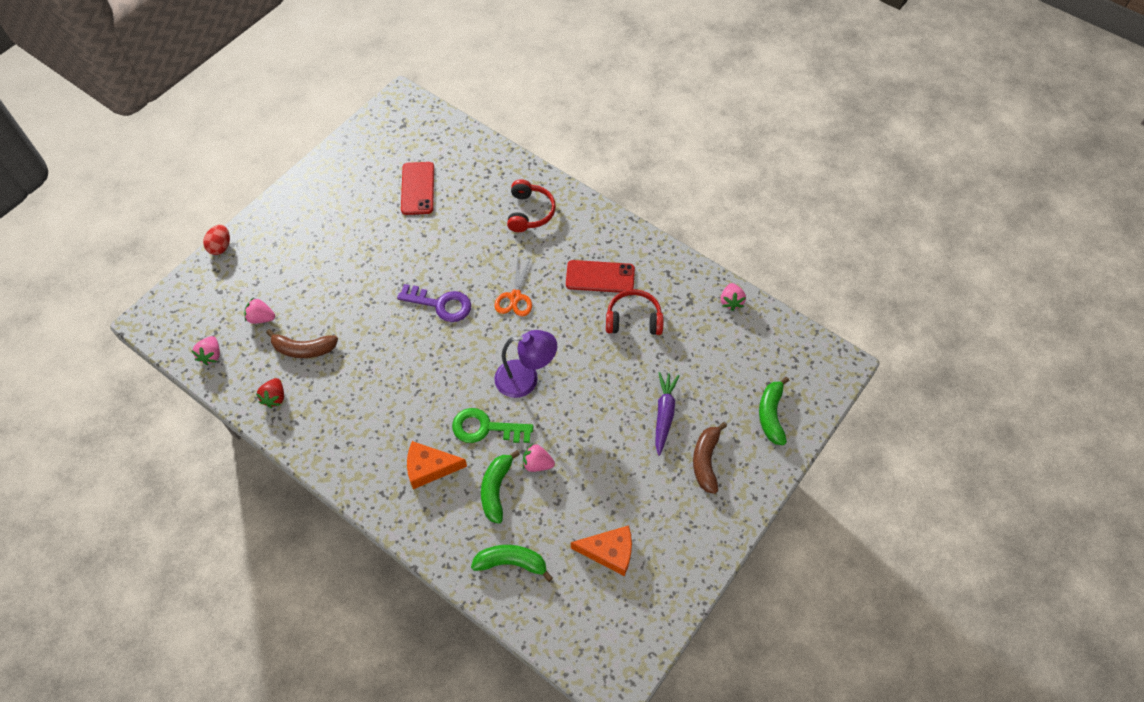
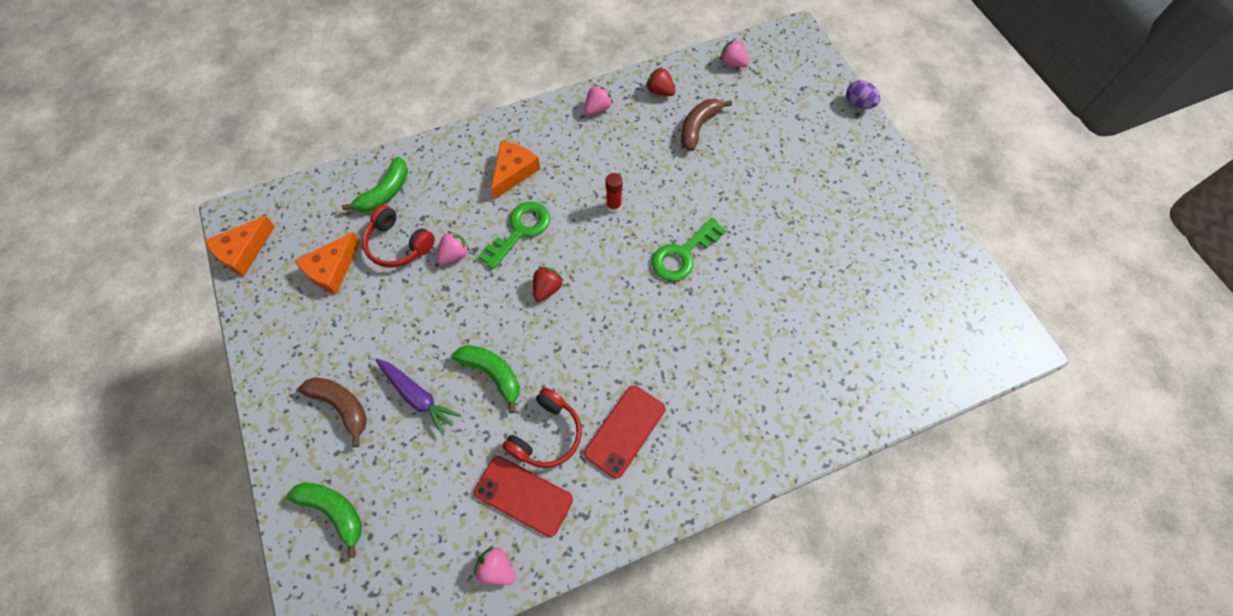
camera: 120 degrees right, 5 degrees up
(220, 247) = (858, 104): red egg -> purple egg
(261, 318) = (753, 108): pink strawberry -> pink strawberry (597, 108)
(417, 188) = (857, 300): red phone -> red phone (523, 495)
(422, 372) = (614, 206): none -> red glue stick
(441, 304) = (683, 254): purple key -> green key
(496, 489) = (456, 211): green banana -> green banana (492, 374)
(515, 297) = (651, 327): orange scissors -> none
(526, 379) = (547, 289): purple lamp -> red strawberry
(530, 212) = (762, 402): red headphones -> red headphones (398, 244)
(641, 643) = (243, 251): none -> orange cheese

